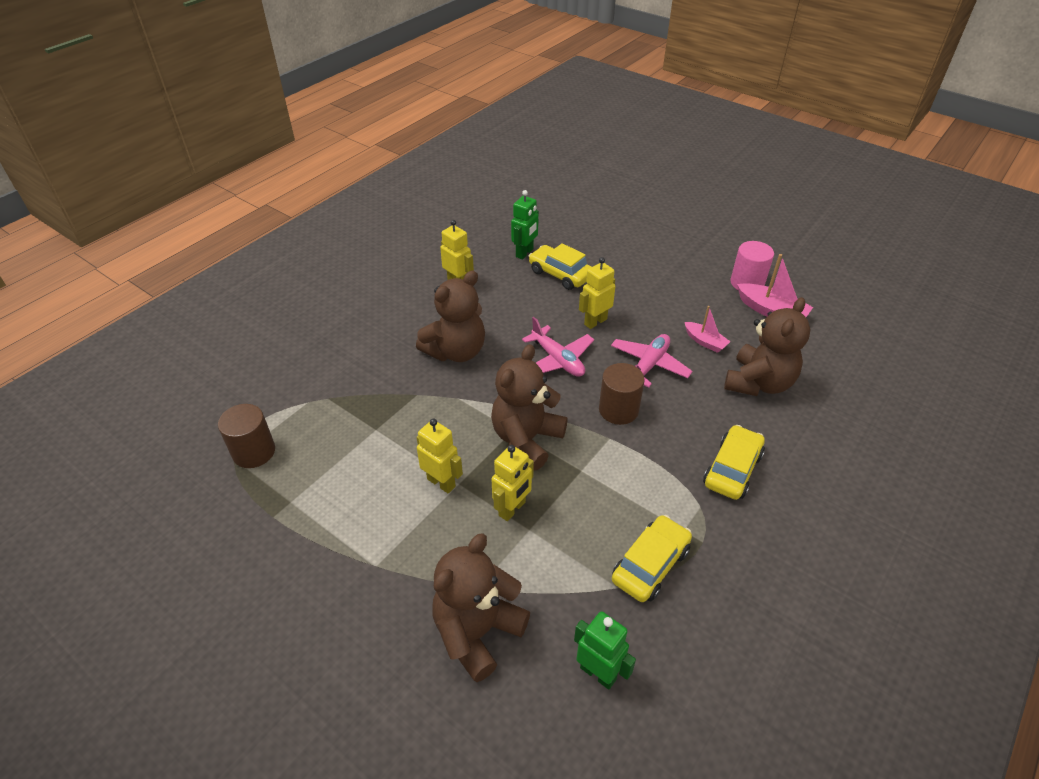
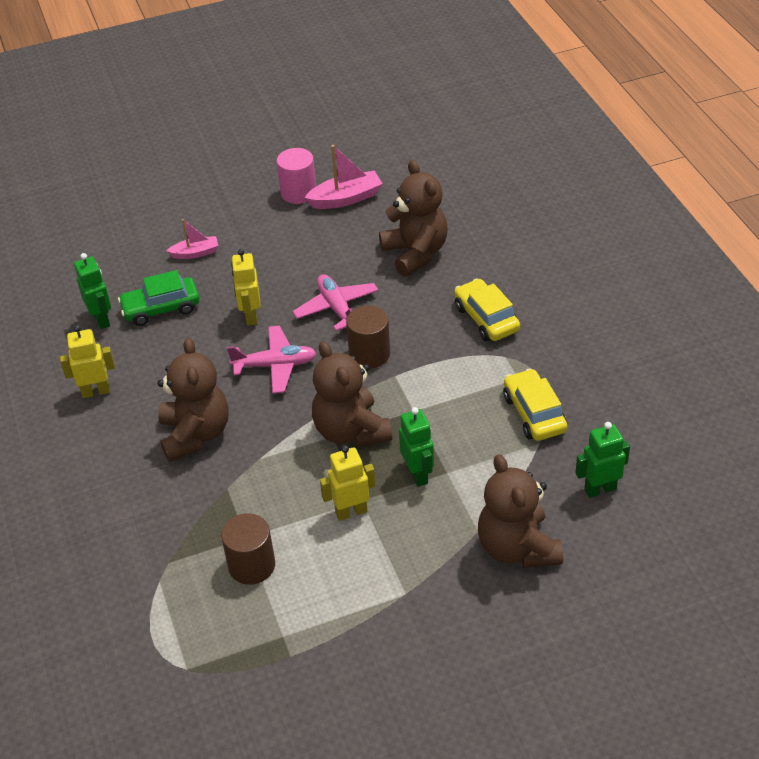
camera: 55 degrees left, 0 degrees up
(254, 452) = (192, 648): brown cylinder -> brown cylinder (252, 565)
(512, 509) = (418, 474): yellow robot -> green robot
(560, 274) = (161, 308): yellow car -> green car
(705, 342) = (342, 258): pink boat -> pink boat (195, 253)

